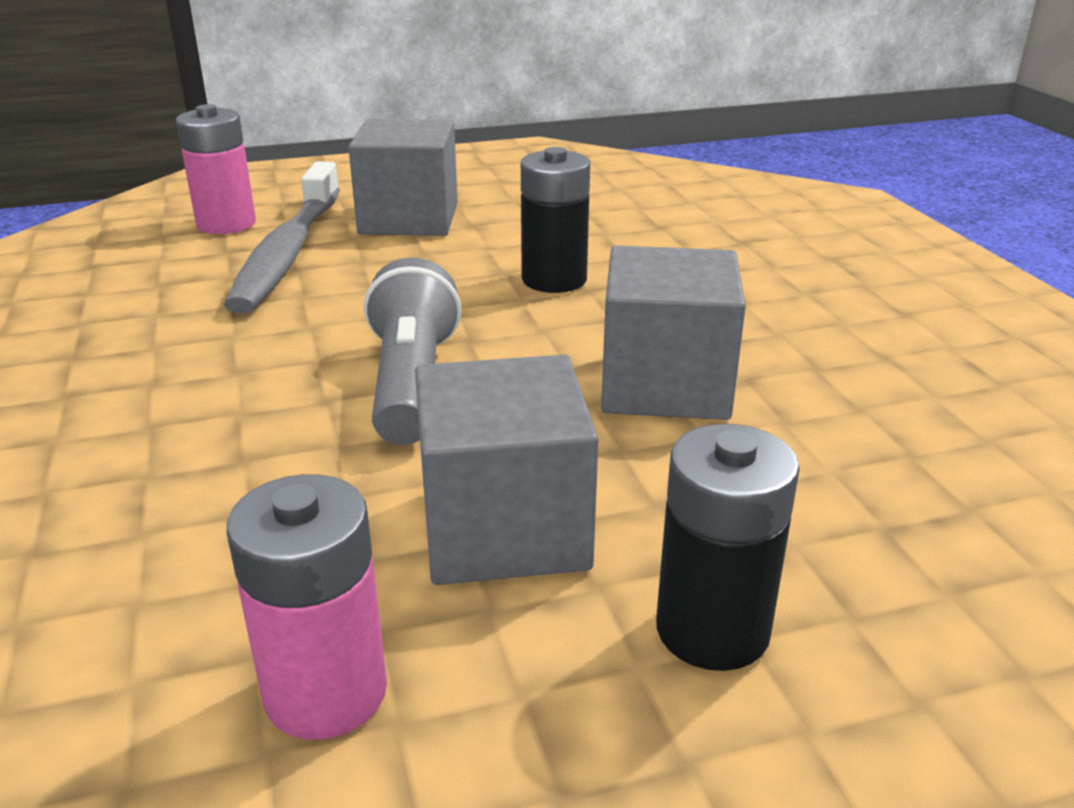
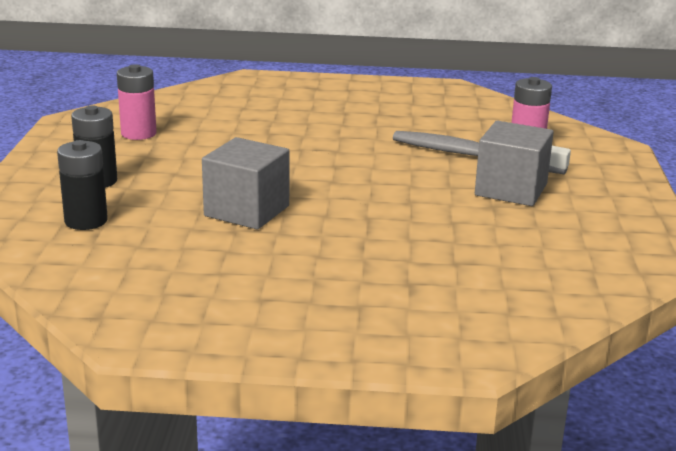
camera: 110 degrees right, 5 degrees down
(412, 384) = (298, 164): grey flashlight -> none
(504, 528) = (181, 163): grey cube -> none
(554, 279) = (387, 211): black battery -> black battery (86, 221)

